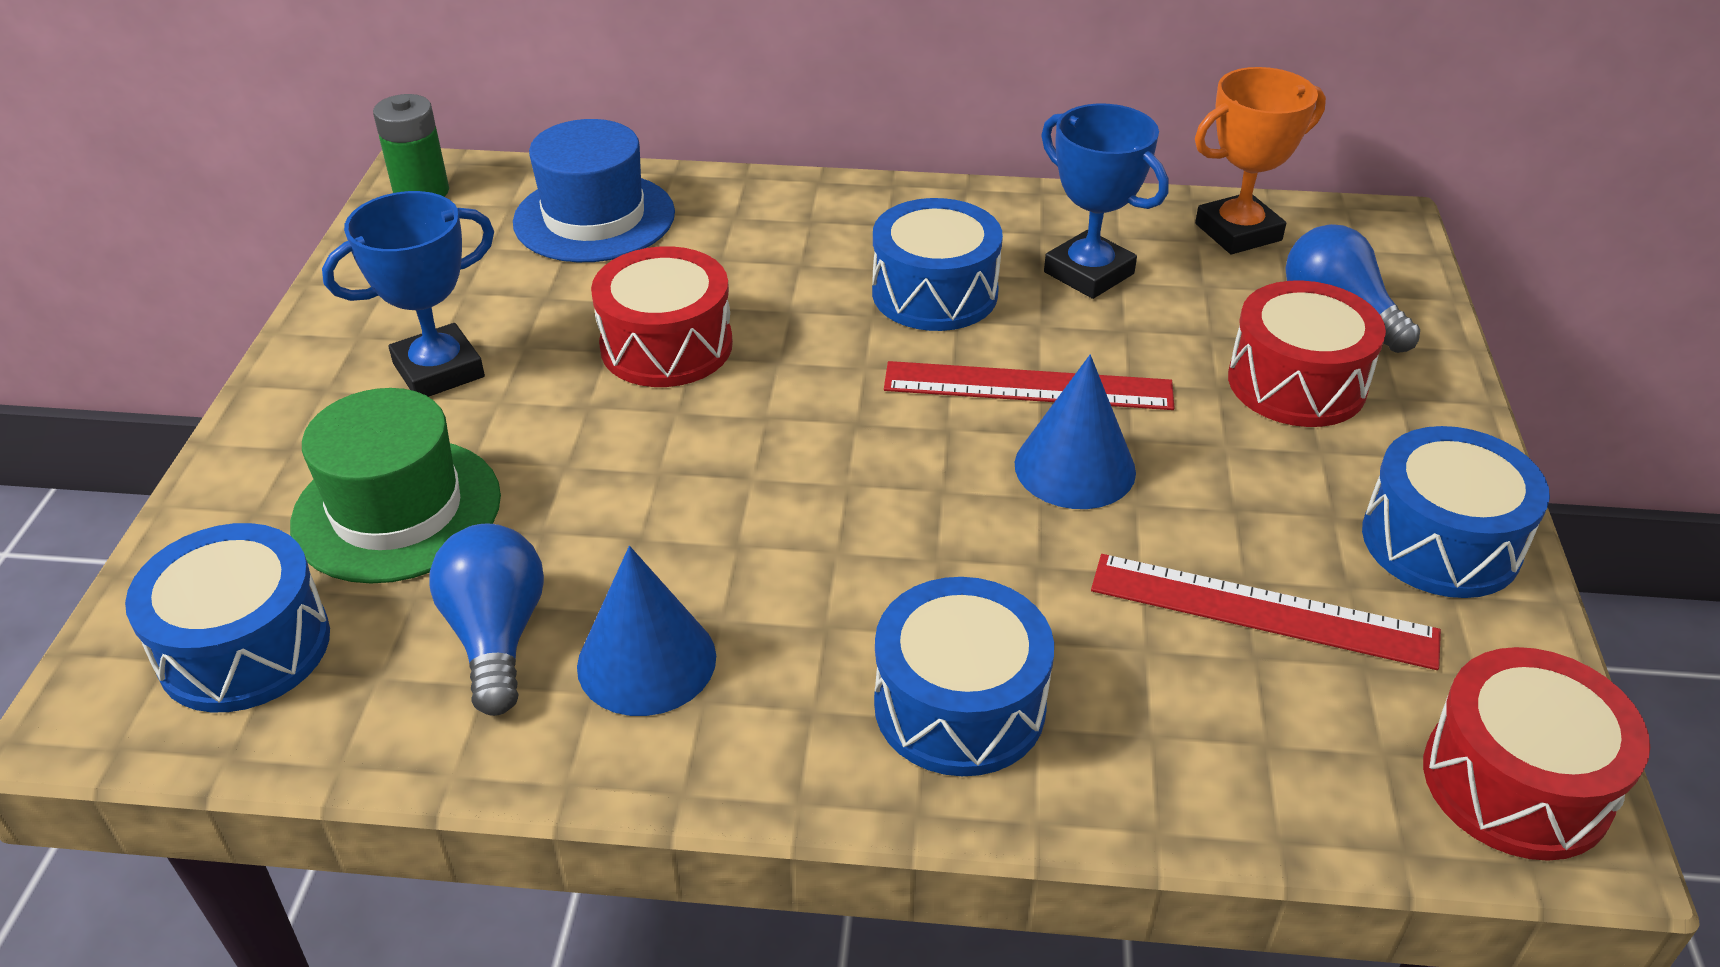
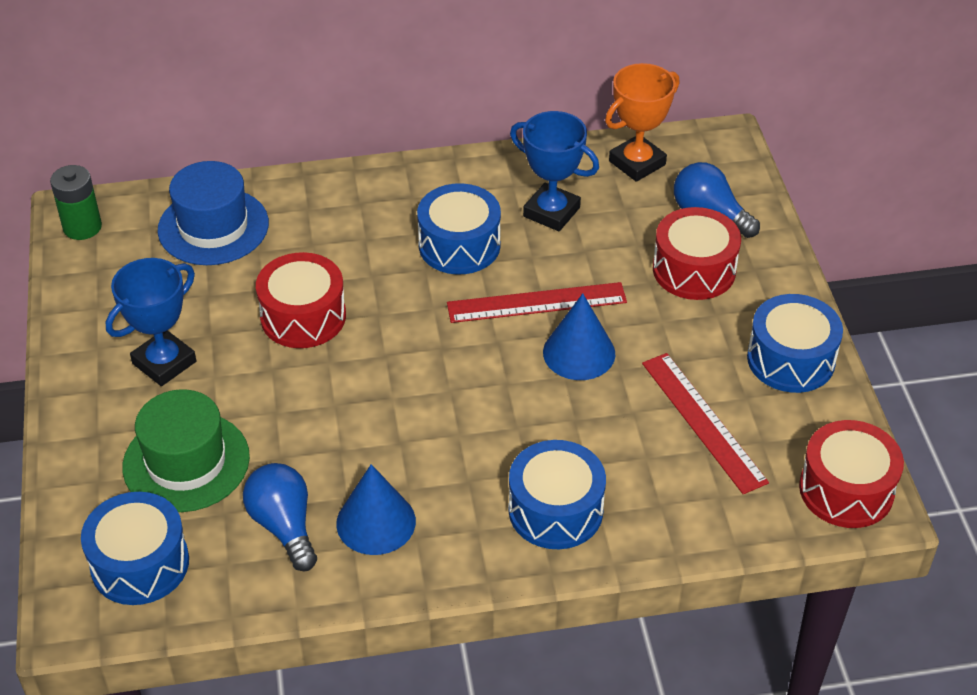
camera: 15 degrees left, 5 degrees up
(1262, 611) = (703, 421): red ruler -> red ruler turned 60 degrees clockwise

